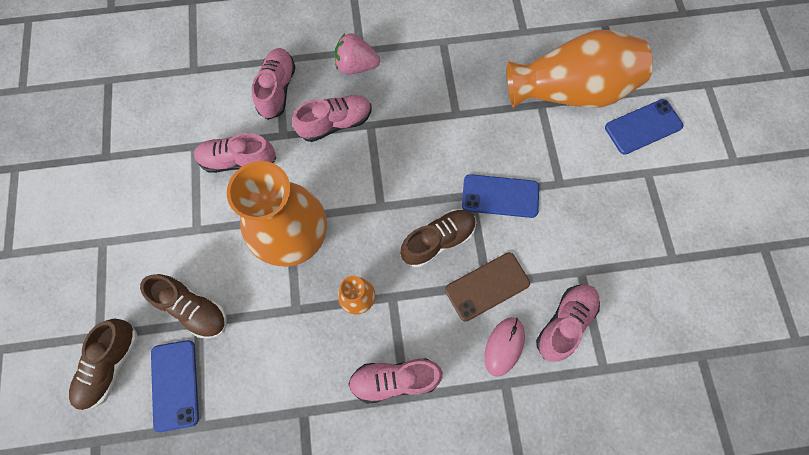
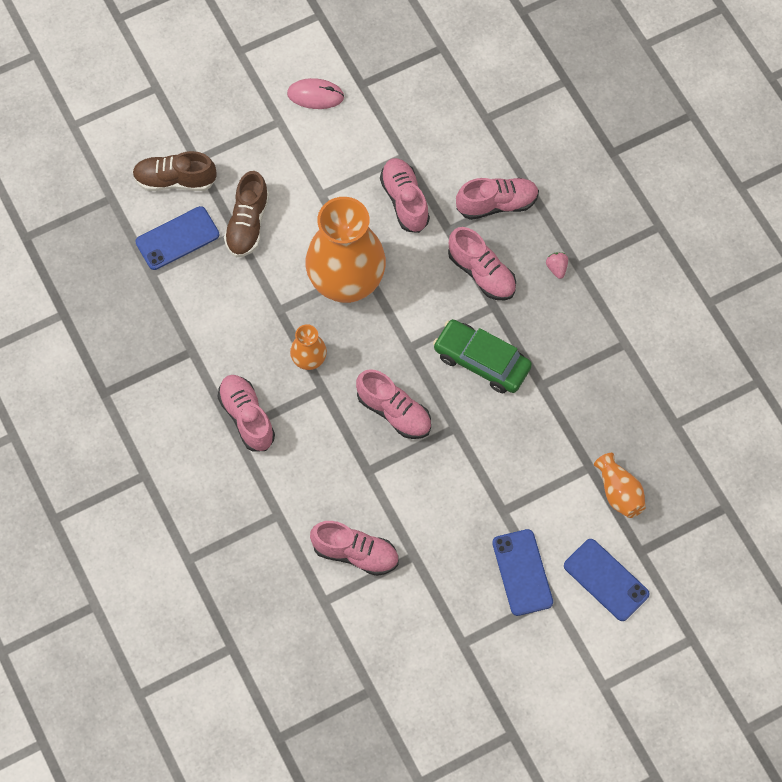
camera: 70 degrees right, 5 degrees down
(356, 66) = (556, 268): pink strawberry -> pink strawberry, size x0.52
(417, 152) = (482, 361): none -> green car
(438, 241) = (394, 412): brown shoe -> pink shoe
(487, 286) = (365, 471): brown phone -> none
(500, 196) = (465, 456): blue phone -> blue phone (522, 572)
(504, 346) = (312, 504): pink mouse -> pink mouse (315, 95)
(570, 91) = (619, 492): orange vase -> orange vase, size x0.45

